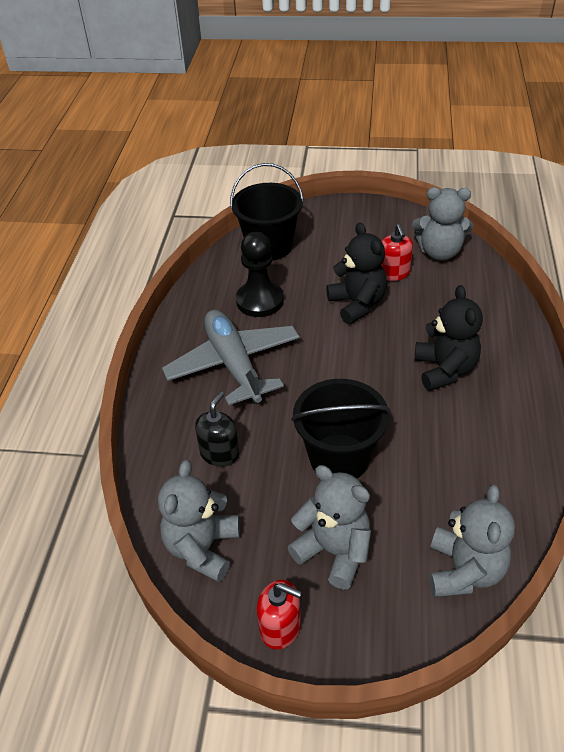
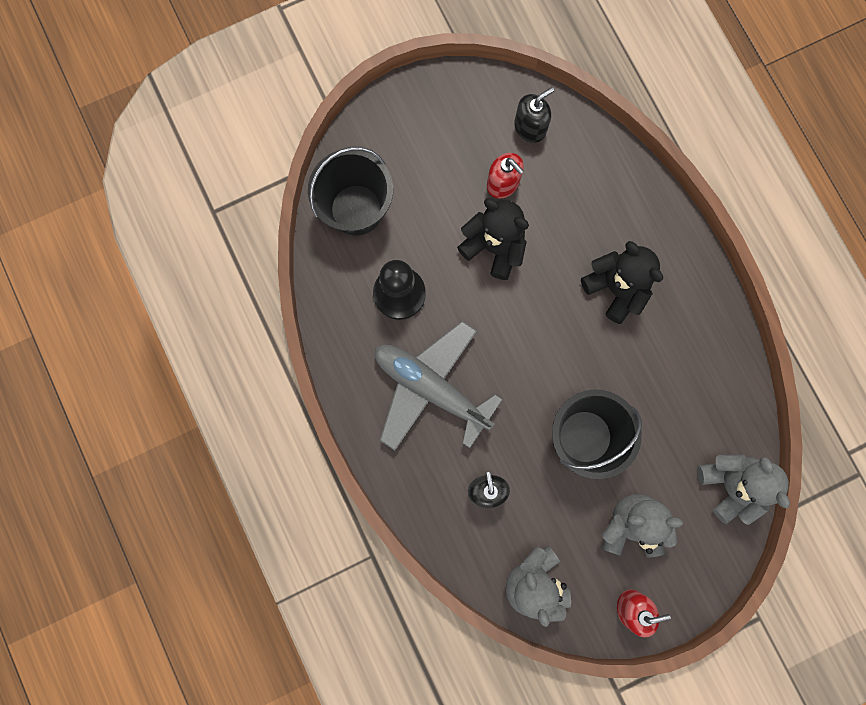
camera: 35 degrees left, 35 degrees up
(439, 252) = (530, 127): grey teddy bear -> black soap dispenser

